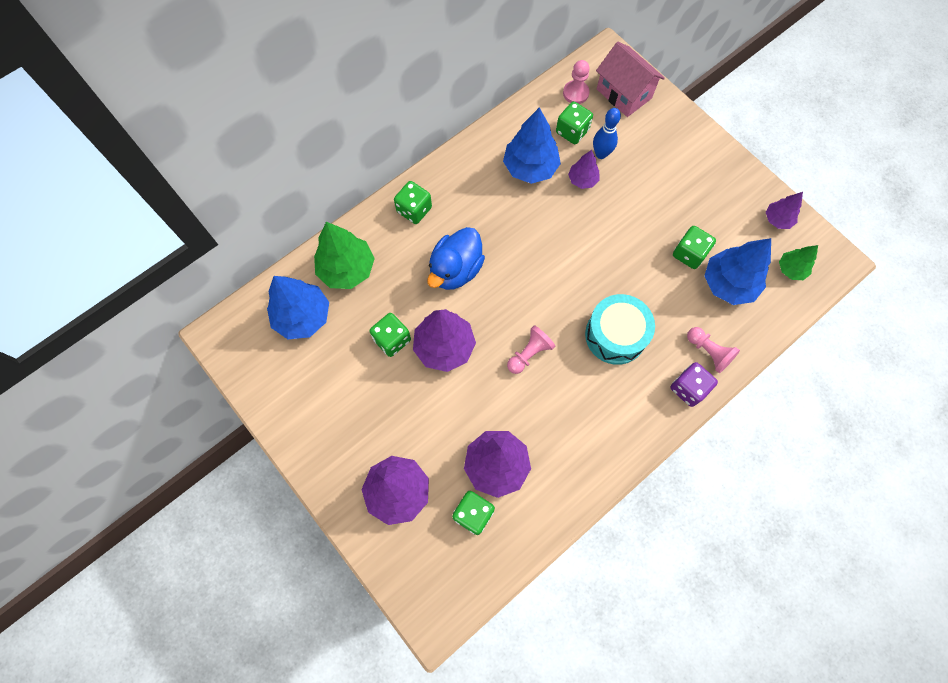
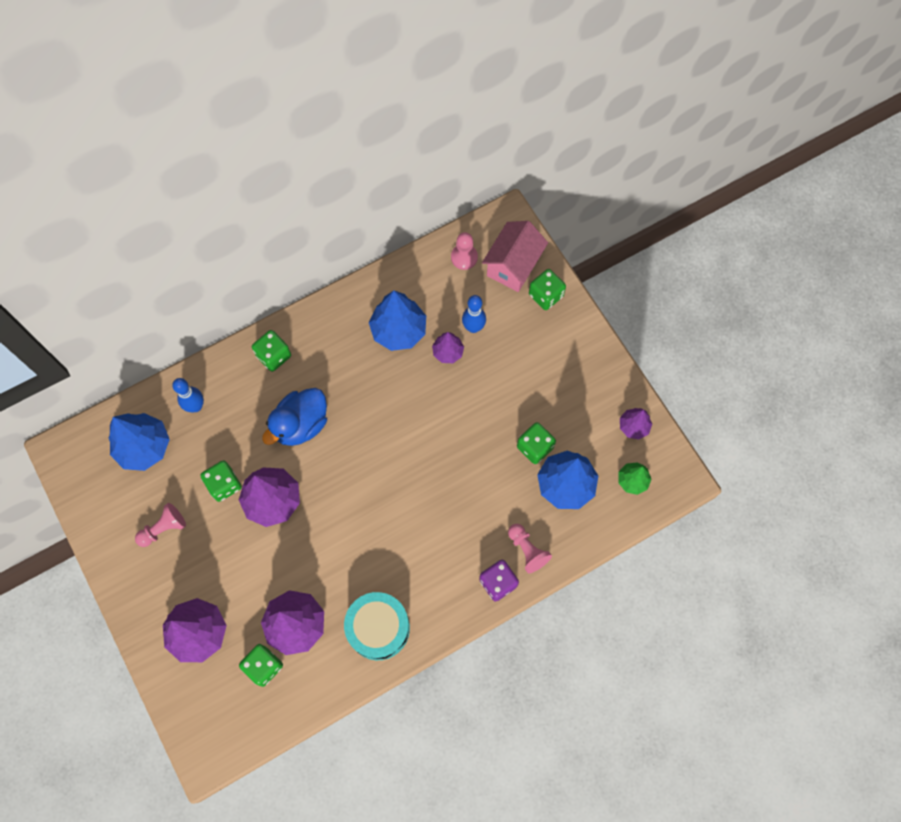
camera: 10 degrees right, 0 degrees up
(347, 269) = (196, 406): green tree -> blue bowling pin
(529, 353) = (352, 521): pink pawn -> pink pawn (163, 528)
(572, 131) = (450, 298): green dice -> green dice (546, 295)
(615, 335) = (440, 517): turquoise drum -> turquoise drum (378, 628)
(624, 93) = (513, 266): pink house -> pink house turned 60 degrees clockwise

